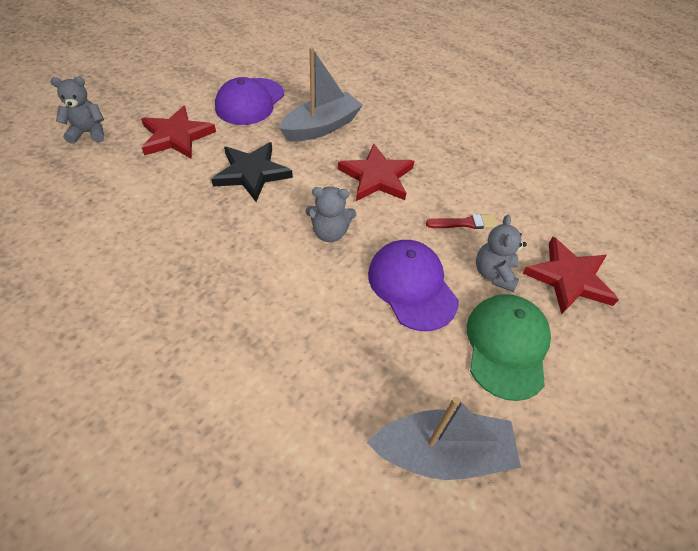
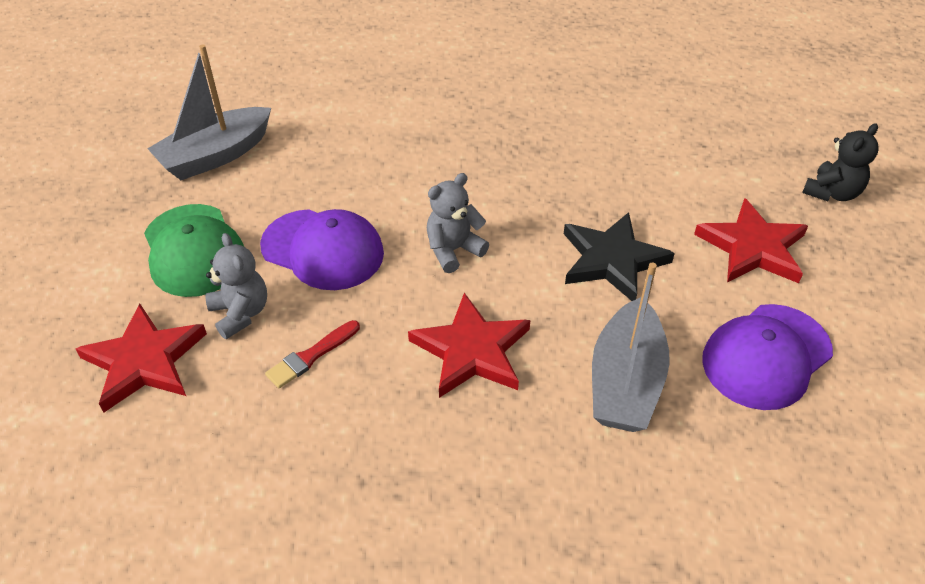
camera: 145 degrees right, 5 degrees down
(89, 133) = (832, 193): grey teddy bear -> black teddy bear
(250, 102) = (766, 356): purple cap -> purple cap turned 120 degrees counterclockwise

